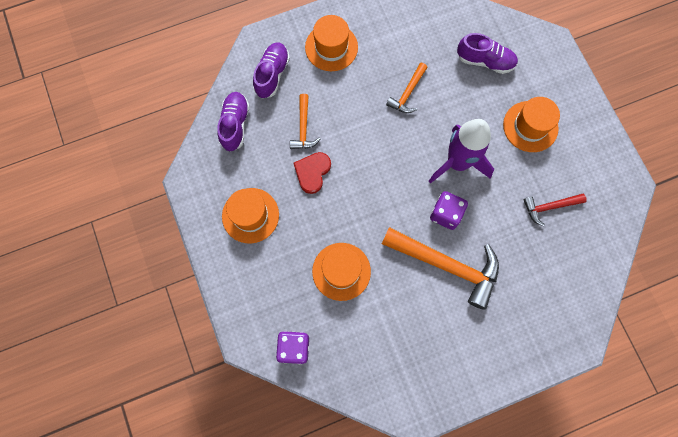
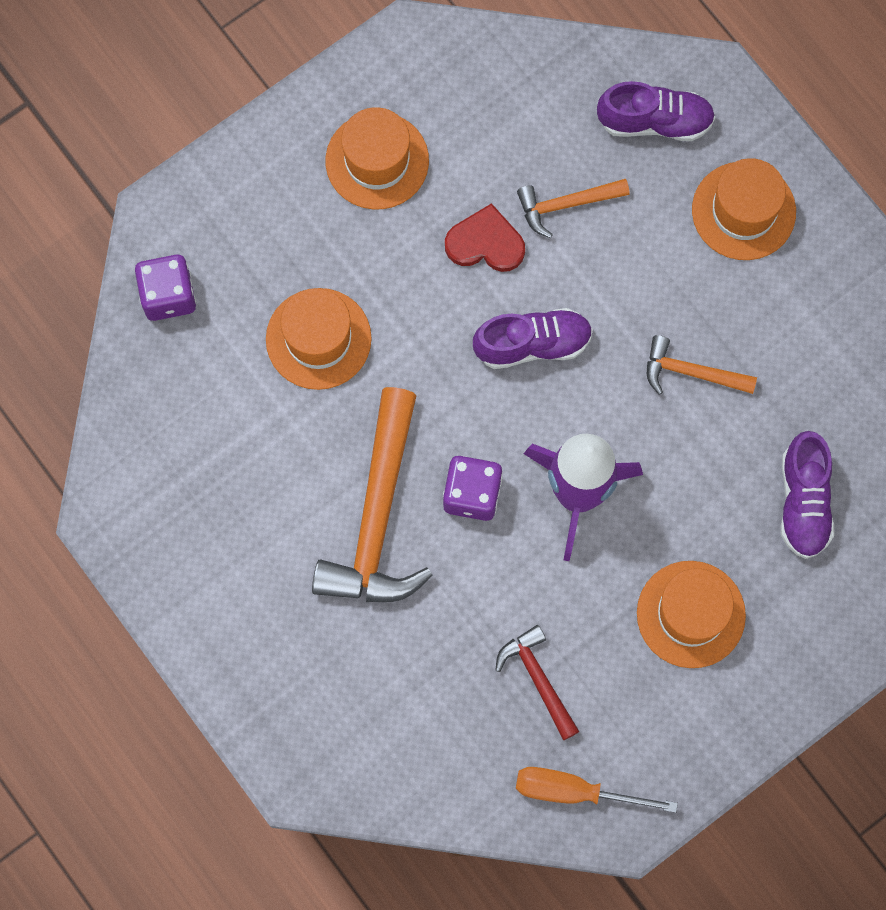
camera: 75 degrees right, 0 degrees up
(235, 125) = (537, 86): purple shoe -> purple shoe (532, 344)
(610, 204) = (575, 791): none -> orange screwdriver

